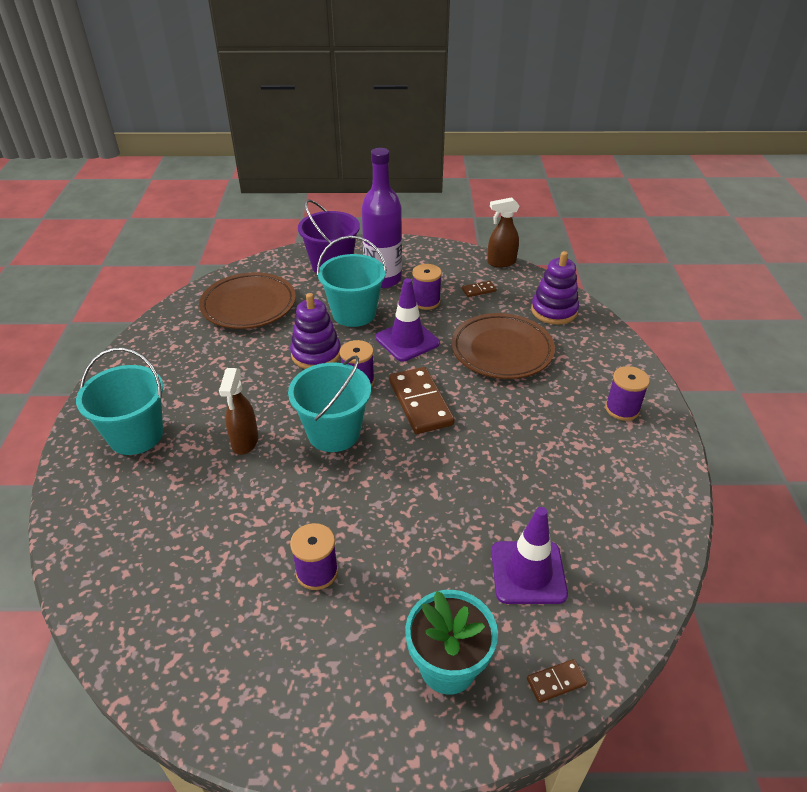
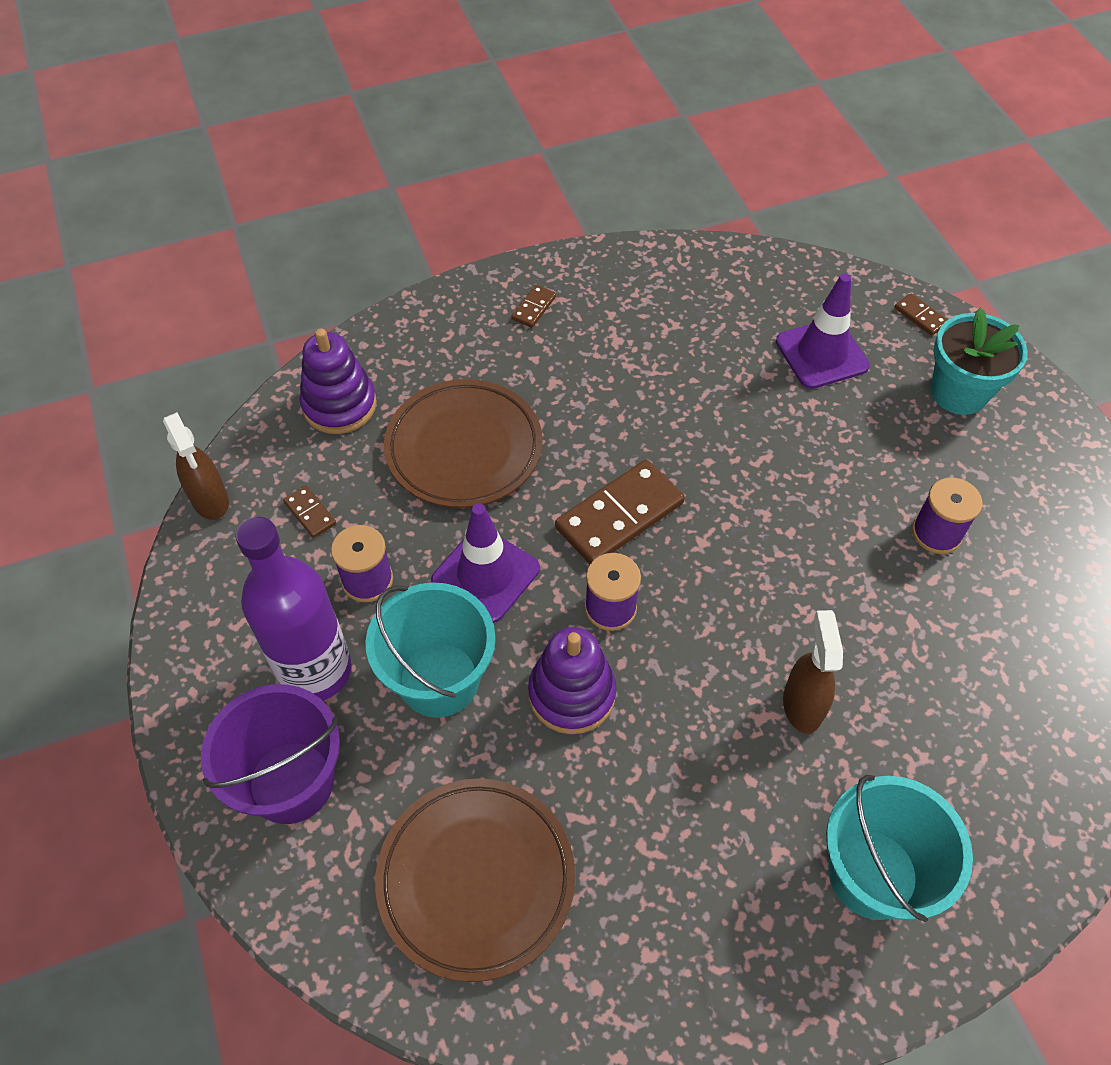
camera: 110 degrees left, 15 degrees up
(245, 442) = (802, 705): brown spray bottle -> brown spray bottle turned 75 degrees counterclockwise
(334, 432) = (726, 599): turquoise bucket -> none
(622, 409) = (534, 308): purple spool -> brown domino

